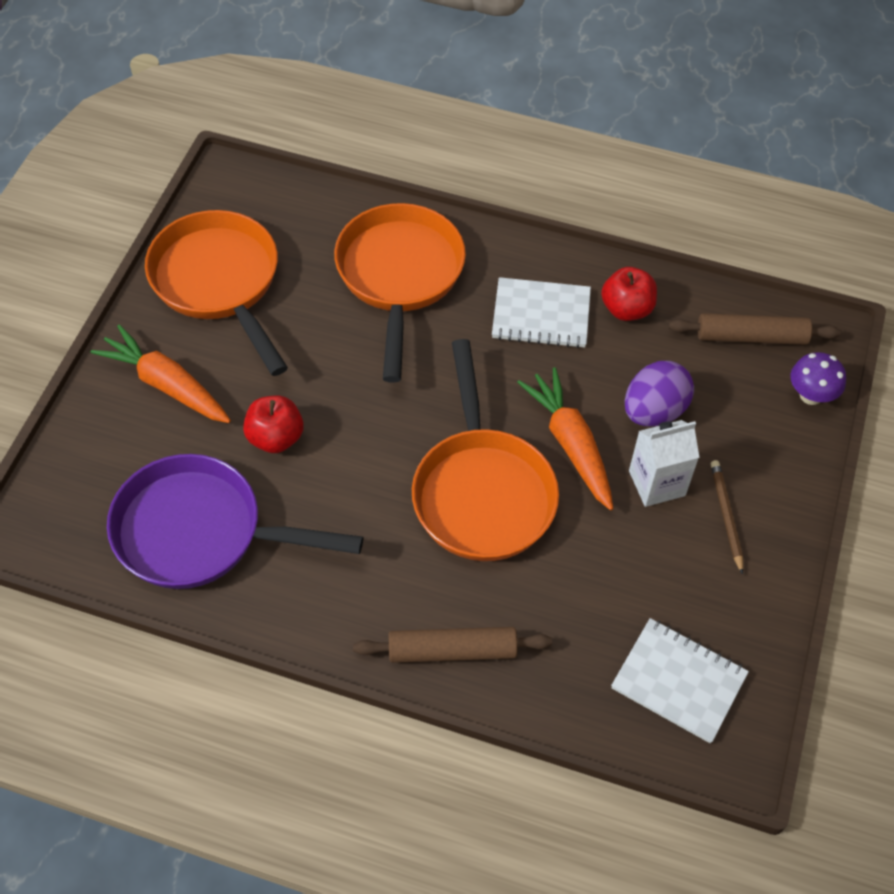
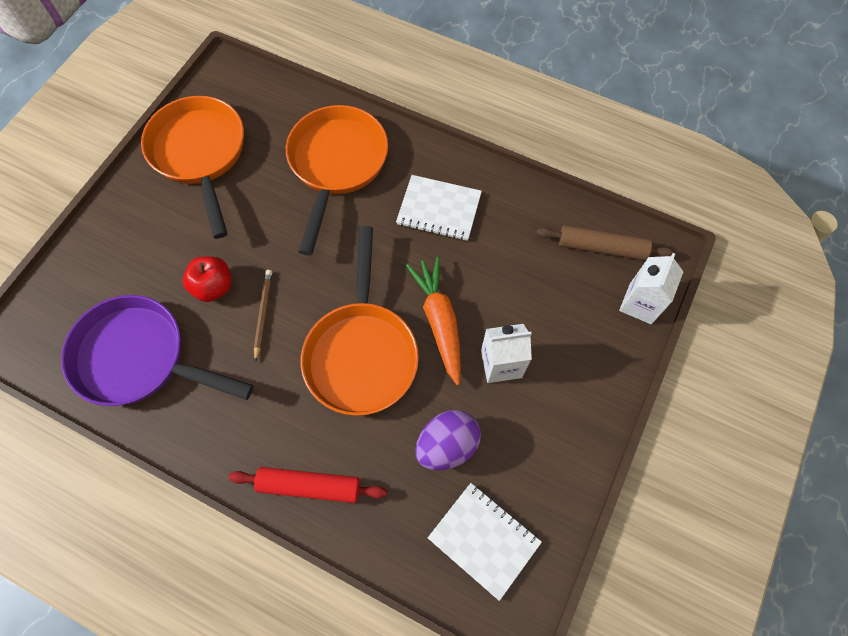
camera: 10 degrees right, 10 degrees up
(166, 385) = (142, 233): orange carrot -> none
(452, 651) = (309, 486): brown rolling pin -> red rolling pin
(626, 309) = (507, 212): red apple -> none
(654, 411) = (511, 301): purple egg -> purple egg (447, 445)
(726, 516) = (551, 400): brown pencil -> brown pencil (263, 314)
(810, 395) = (640, 303): purple mushroom -> white carton

